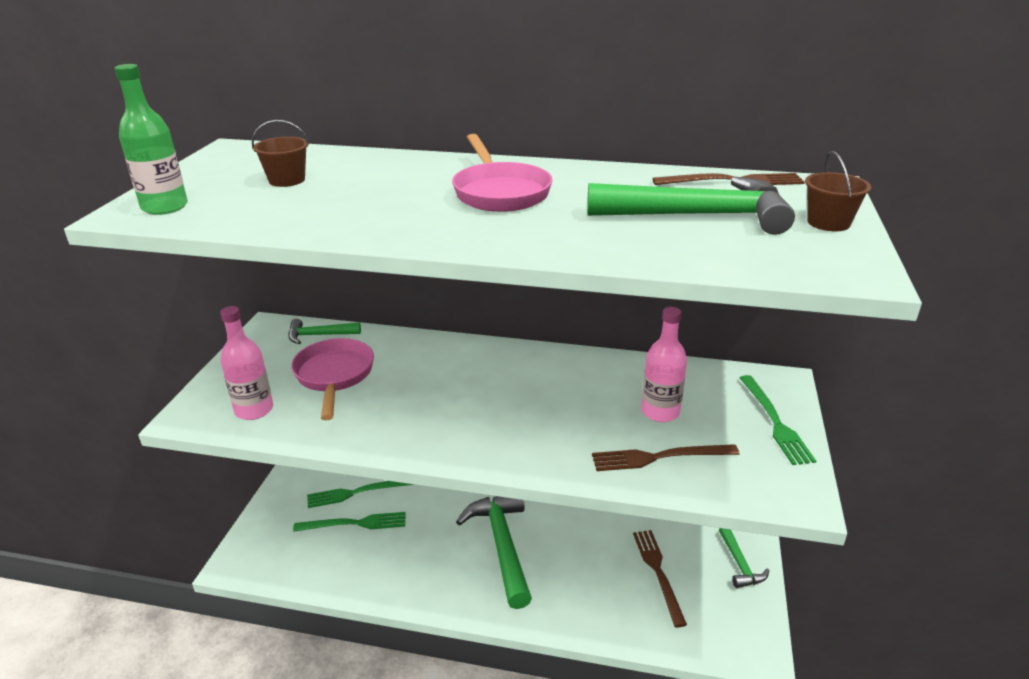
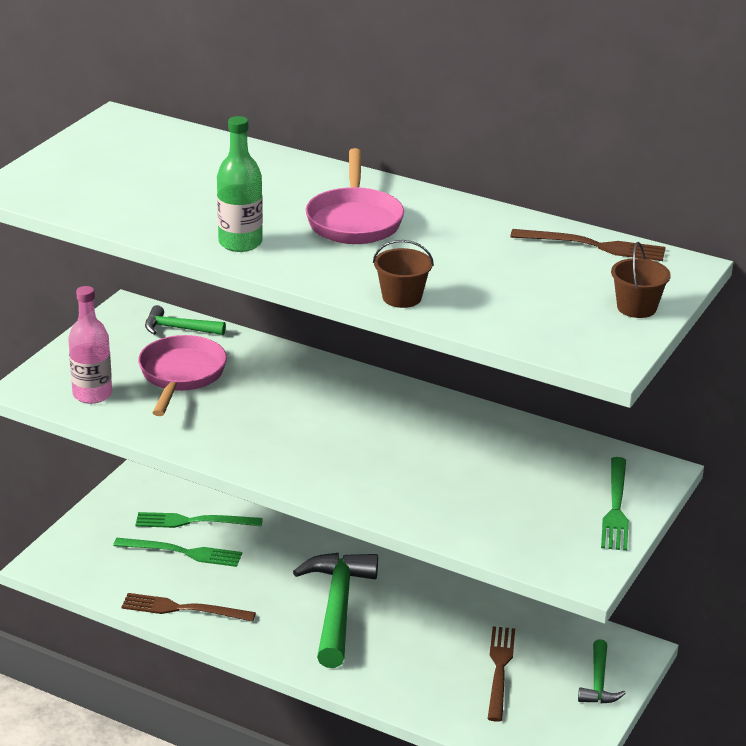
camera: 15 degrees right, 0 degrees up
(165, 207) = (44, 186): green bottle -> green bottle (240, 243)
(287, 180) = (161, 171): brown bucket -> brown bucket (402, 297)
(659, 457) = (471, 515): brown fork -> brown fork (183, 609)
(660, 412) = (501, 475): pink bottle -> none
(699, 215) = (522, 279): green hammer -> none

